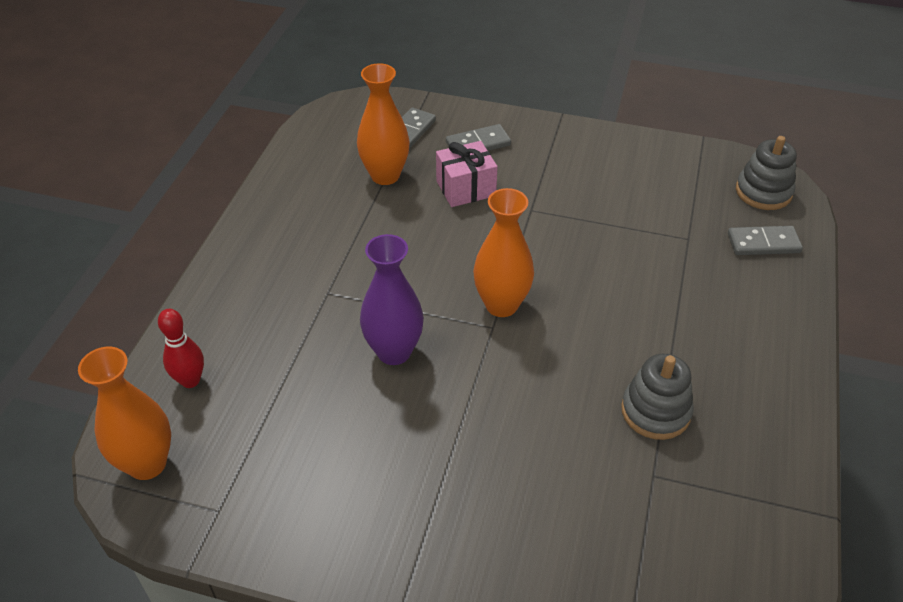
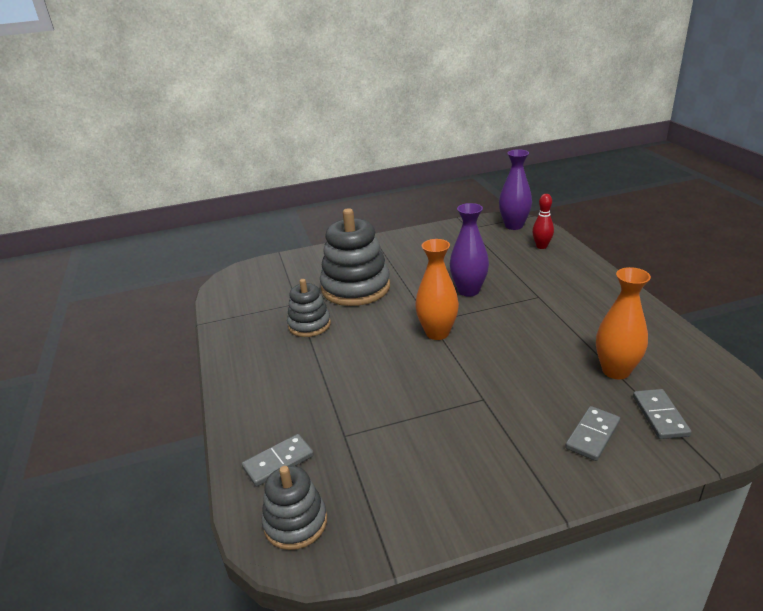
camera: 150 degrees right, 15 degrees down
(147, 463) = (514, 226): orange vase -> purple vase
(466, 188) = (548, 390): pink gift -> none
(541, 456) = (355, 288): none -> grey stacking toy

